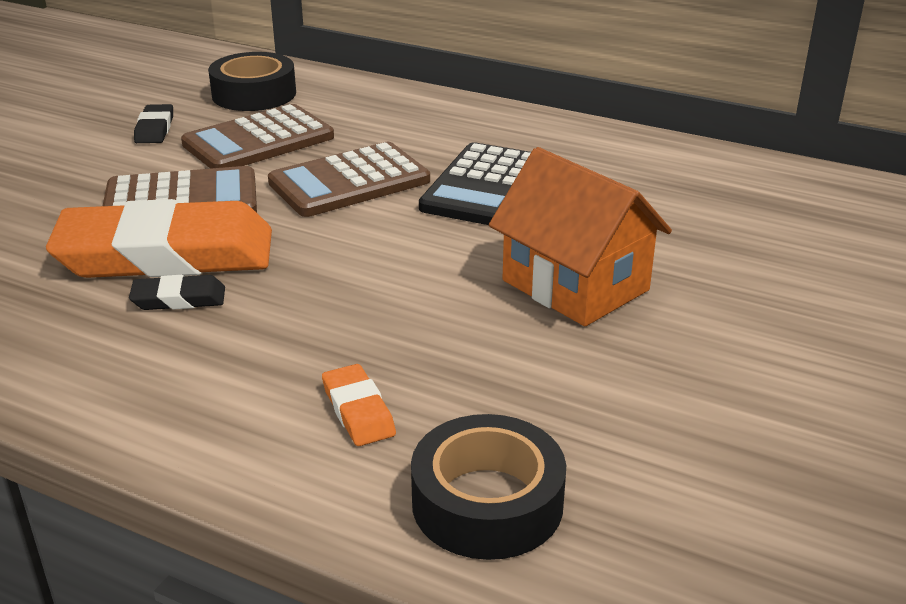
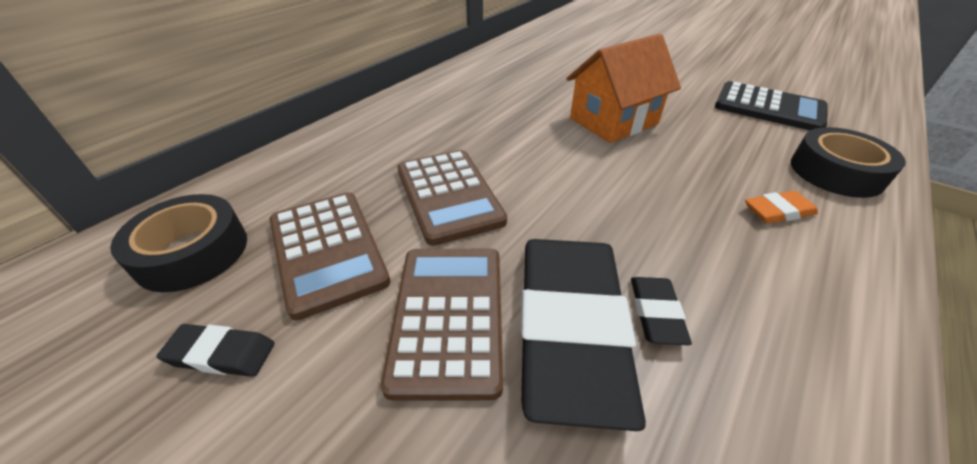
camera: 80 degrees left, 10 degrees up
(166, 254) = (569, 326): orange eraser -> black eraser
(485, 187) = (480, 135): black calculator -> black calculator (768, 108)

